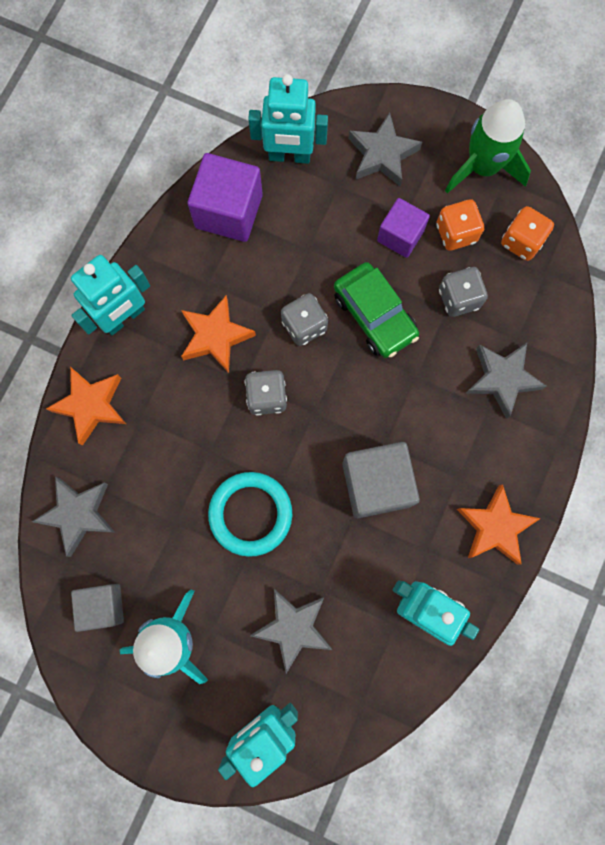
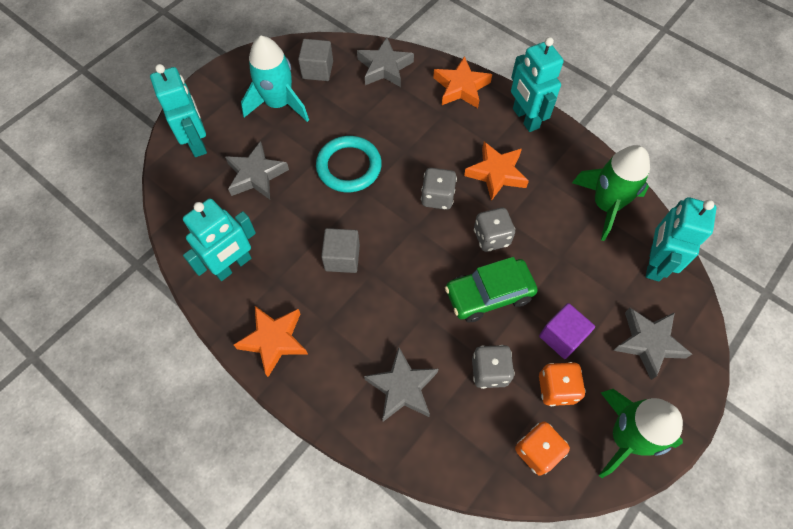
camera: 105 degrees right, 15 degrees down
(229, 211) = (605, 205): purple cube -> green rocket
(376, 484) = (342, 258): grey cube -> grey cube, size x0.64

